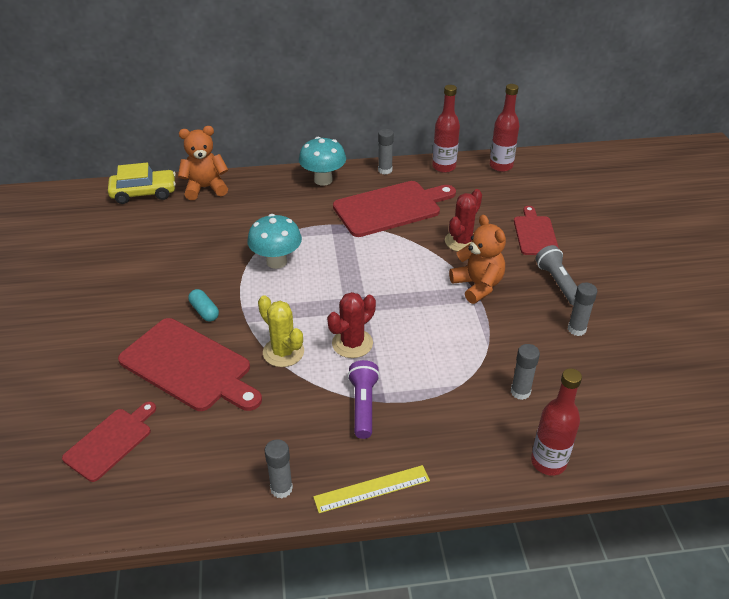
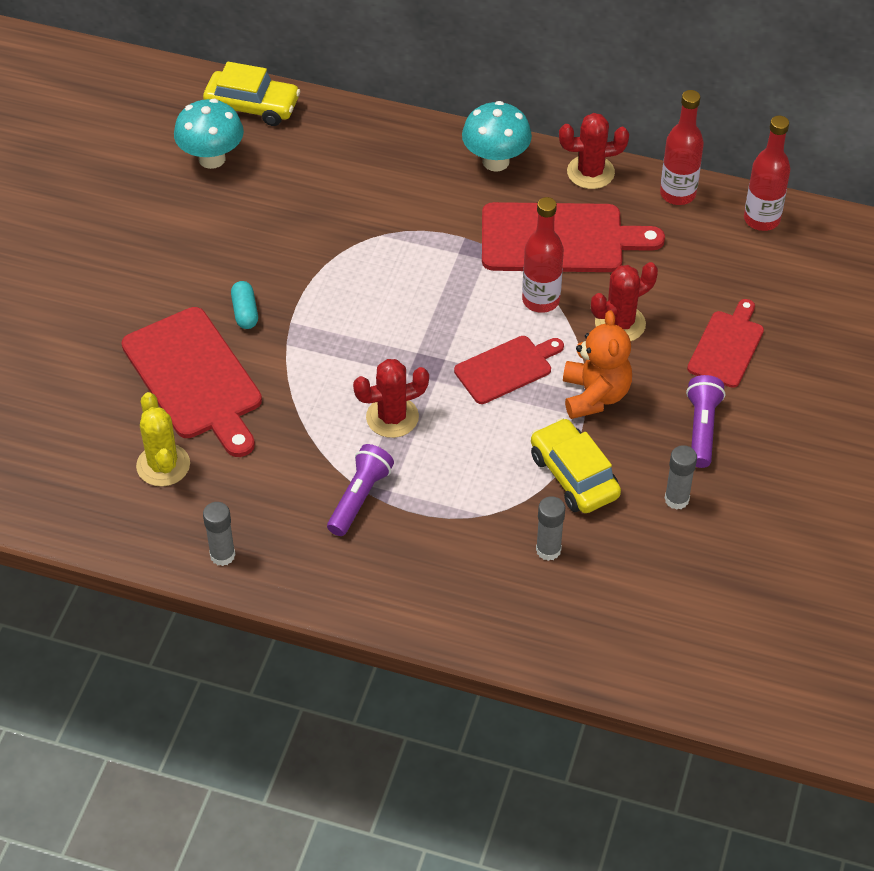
camera: 25 degrees right, 10 degrees up
(110, 442) = (76, 437): red cutting board -> red cutting board (506, 368)
(205, 188) = (334, 124): orange teddy bear -> none
(276, 261) = (365, 271): turquoise mushroom -> turquoise mushroom (212, 159)
(283, 352) = (307, 399): yellow cactus -> yellow cactus (163, 465)
(372, 489) = (314, 592): yellow ruler -> none
(385, 170) = (590, 172): grey glue stick -> red cactus
(501, 338) = (574, 476): none -> yellow car
(548, 462) = (521, 639): red bottle -> red bottle (541, 300)
(558, 283) = (702, 429): grey flashlight -> purple flashlight

